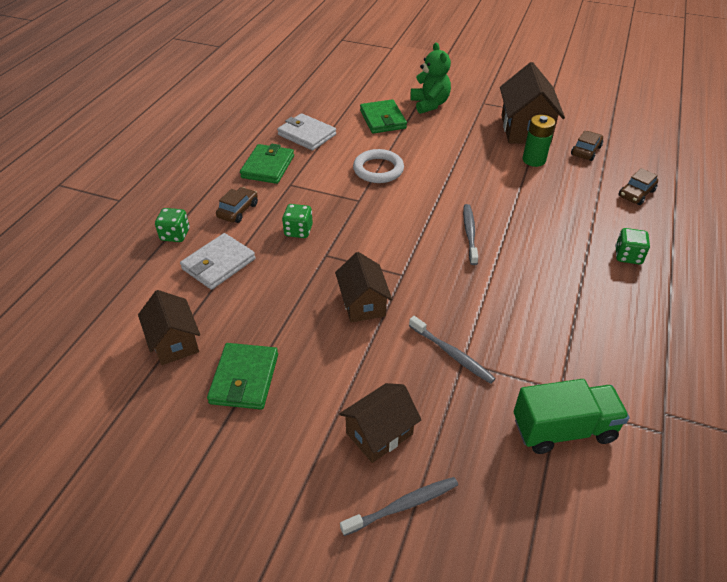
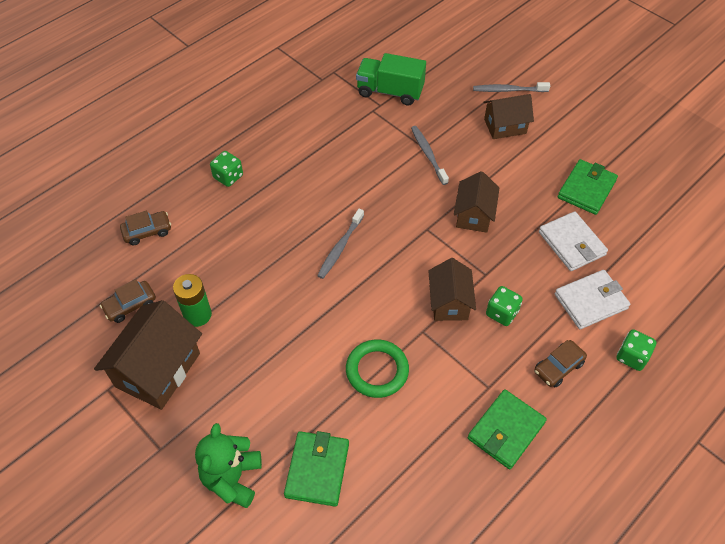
camera: 155 degrees left, 10 degrees up
(174, 342) = (638, 236): brown house -> brown house (449, 302)
(307, 135) = (434, 479): white wallet -> white wallet (571, 243)
(378, 169) = (377, 370): white ring -> green ring

